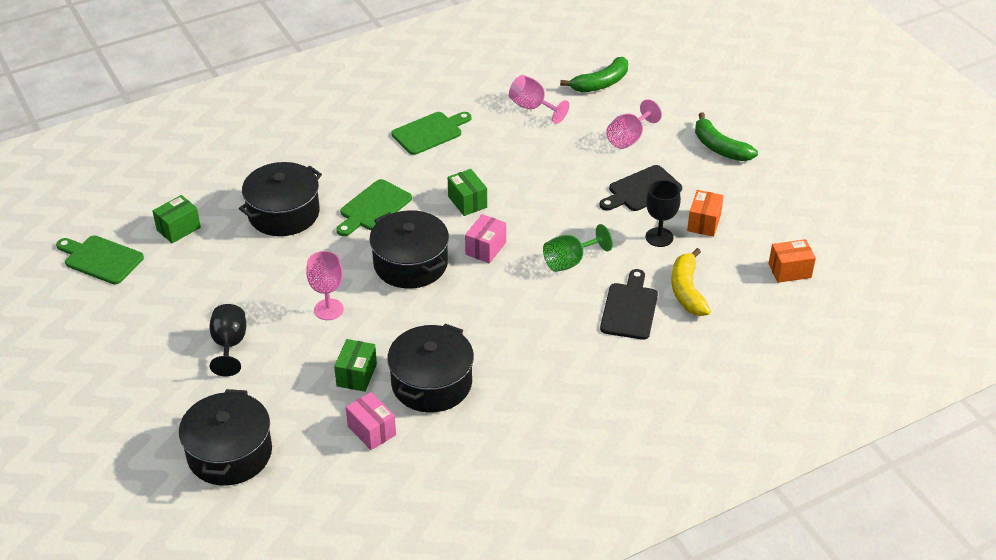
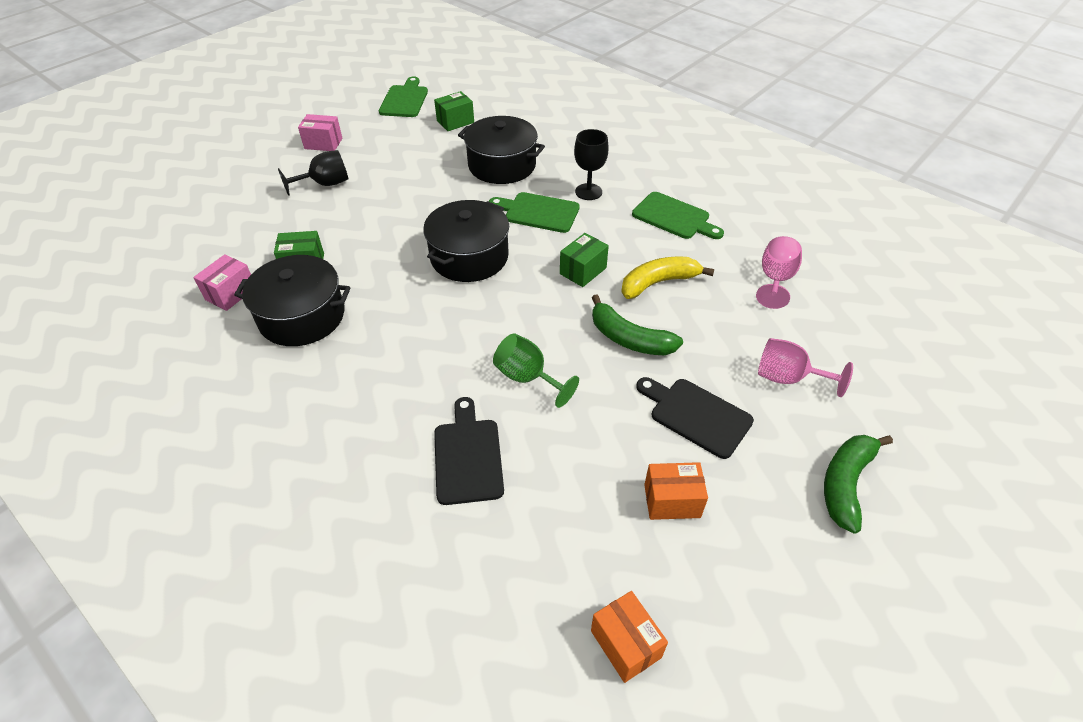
camera: 70 degrees right, 5 degrees up
(178, 229) = (455, 122): green box -> green box turned 60 degrees counterclockwise
(230, 453) = (196, 220): black pot -> none
(328, 309) = (386, 224): pink goblet -> none
(485, 248) = (517, 303): pink box -> pink box (323, 143)
(601, 83) = (871, 325): green banana -> green banana (629, 338)
(630, 308) = (468, 456): black cutting board -> black cutting board turned 90 degrees counterclockwise
(659, 237) = (615, 455): black goblet -> black goblet (588, 192)
(687, 291) = (525, 512): yellow banana -> yellow banana (658, 283)

